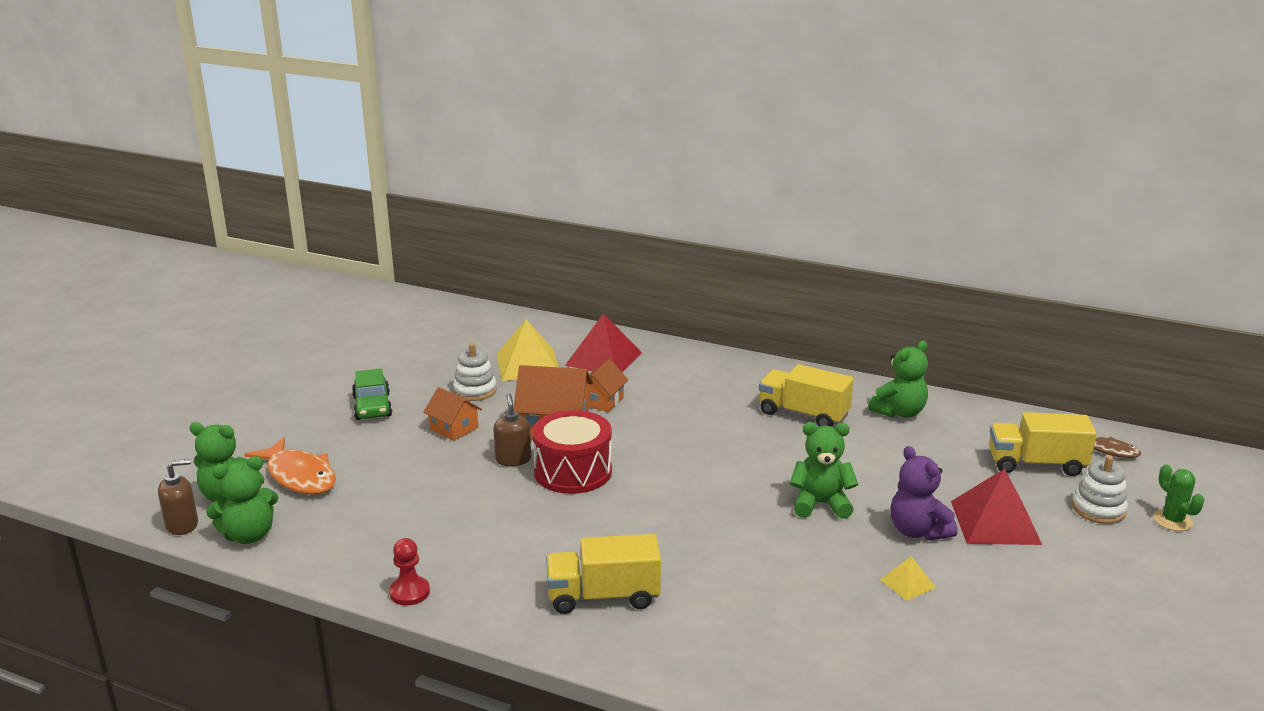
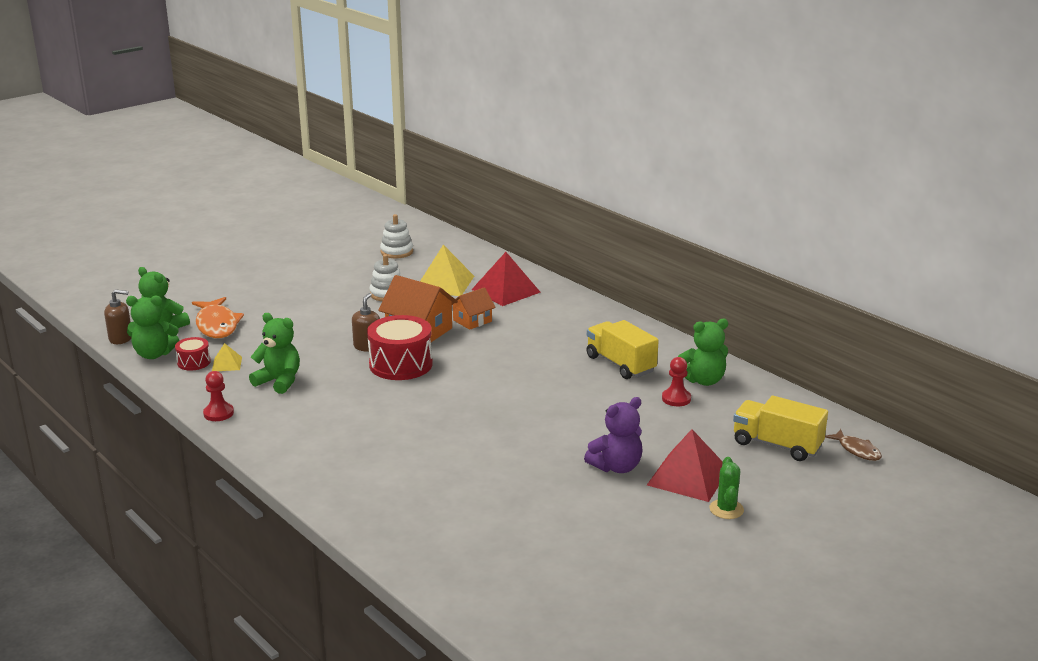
camera: 25 degrees right, 0 degrees up
(313, 532) = (194, 362): none -> red drum
(372, 406) = (306, 290): green car -> none
(454, 428) = (347, 317): orange house -> none
(603, 596) = (339, 449): yellow truck -> none
(820, 504) = (561, 430): green teddy bear -> green teddy bear (279, 381)
(895, 439) = (676, 399): none -> red pawn
(907, 583) = (566, 498): yellow pyramid -> yellow pyramid (227, 364)
(917, 531) = (616, 467): purple teddy bear -> purple teddy bear turned 120 degrees counterclockwise
(1098, 509) = (790, 490): white stacking toy -> white stacking toy (397, 252)
(1172, 521) = (847, 514): green cactus -> green cactus (726, 509)

